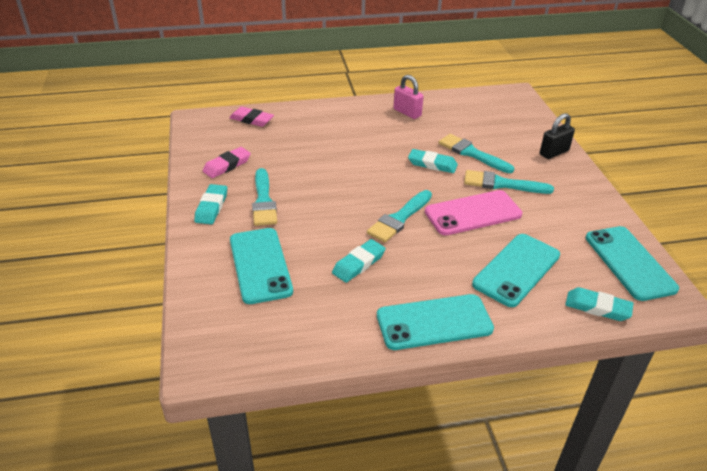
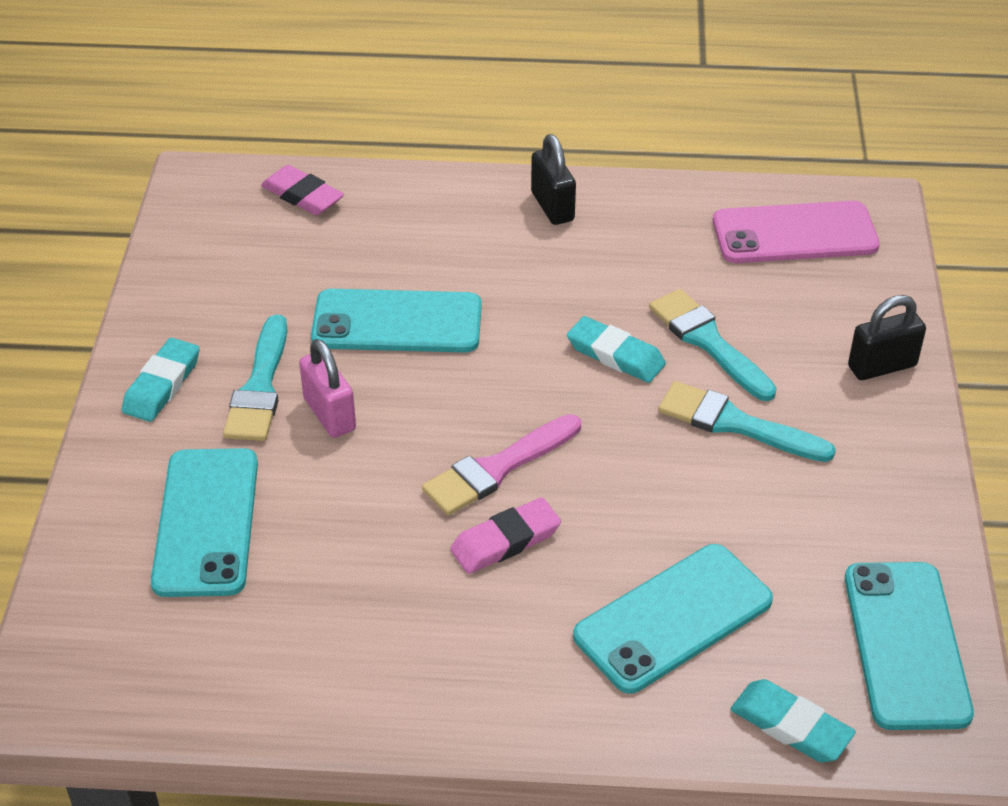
camera: 15 degrees right, 5 degrees up
(227, 165) = (220, 296): pink eraser -> pink eraser (505, 541)
(358, 264) = (382, 551): turquoise eraser -> none
(374, 110) = (552, 206): none -> black padlock
(399, 219) = (497, 468): turquoise brush -> pink brush
(407, 113) = (618, 222): pink padlock -> pink padlock (329, 414)
(434, 322) = (469, 695): turquoise phone -> turquoise phone (397, 322)
(473, 213) = (646, 481): pink phone -> pink phone (794, 234)

